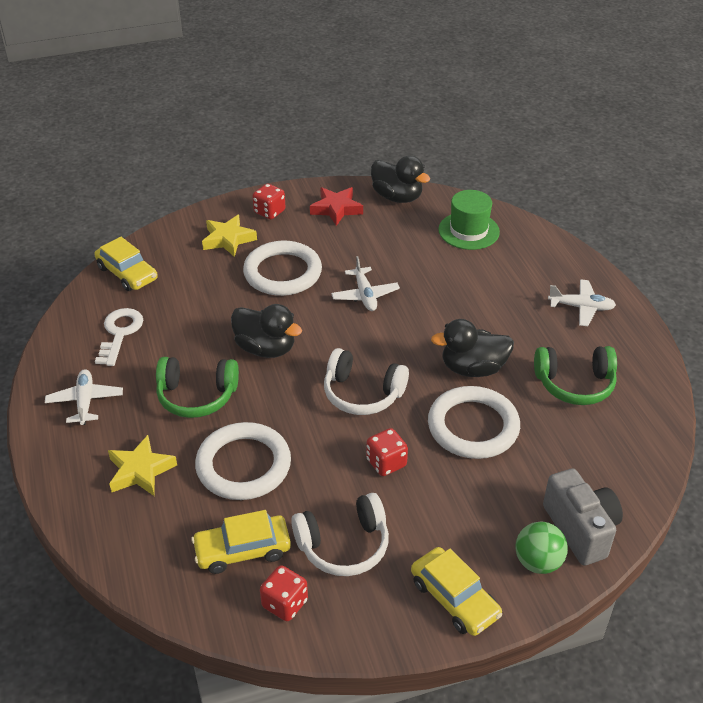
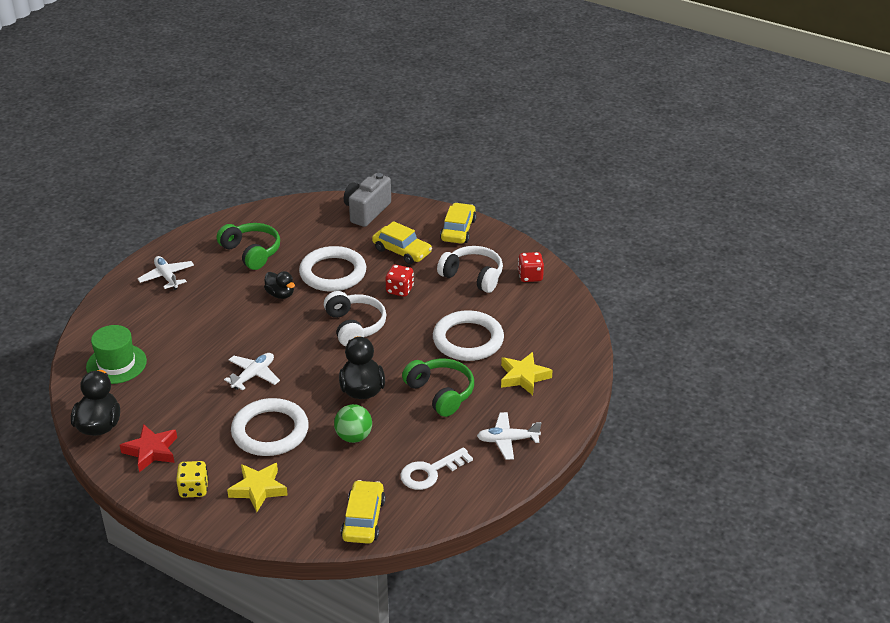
camera: 130 degrees left, 5 degrees down
(85, 402) = (507, 440): white plane -> white plane turned 45 degrees clockwise
(242, 550) = (520, 307): yellow car -> yellow car (402, 251)
(269, 212) = (194, 489): red dice -> yellow dice
(473, 368) = (280, 294): black duck -> black duck, size x0.64
(538, 562) = (404, 216): green ball -> green ball (353, 437)

